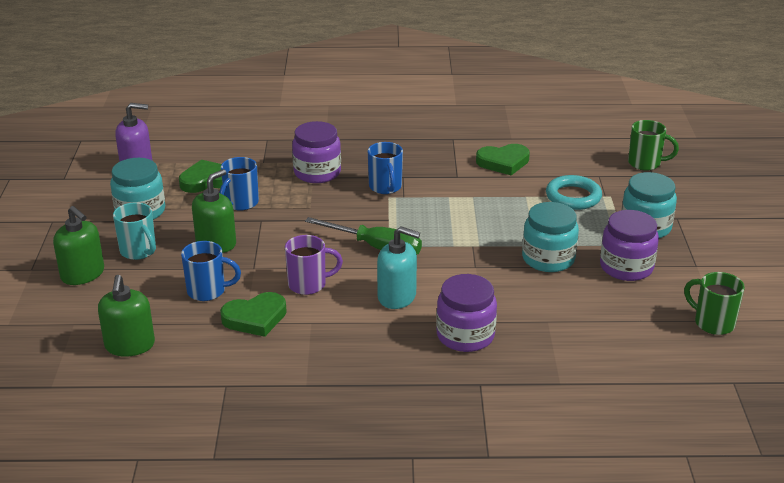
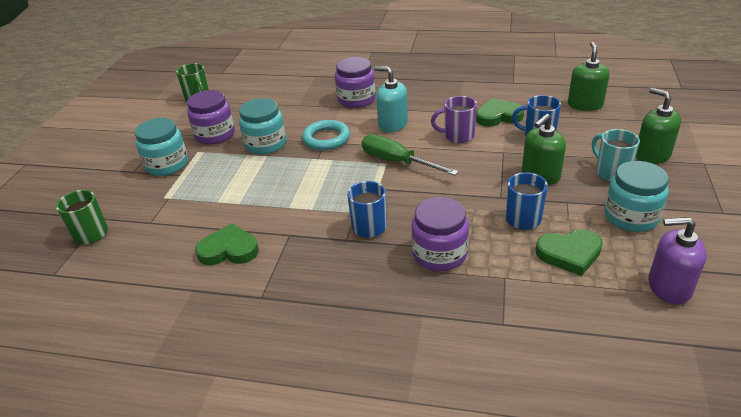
camera: 165 degrees left, 5 degrees up
(573, 197) = (197, 199): turquoise ring -> turquoise ring (326, 138)

